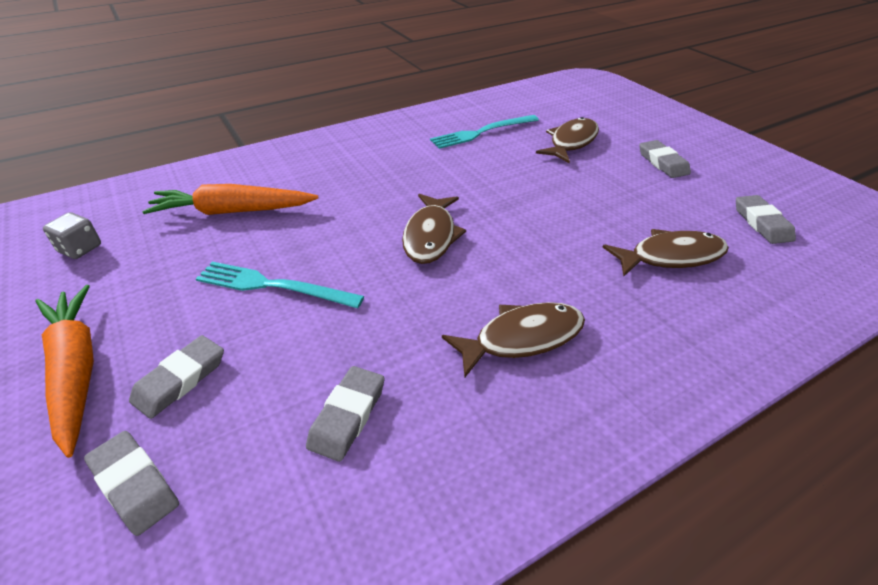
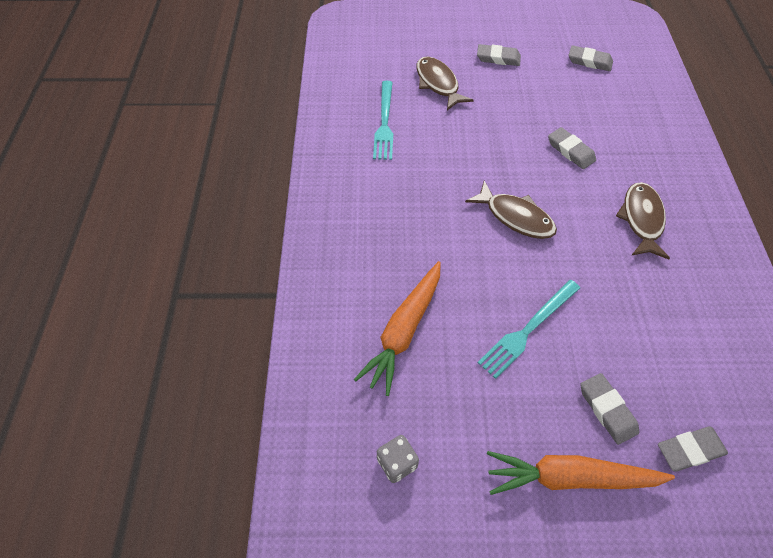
camera: 60 degrees left, 15 degrees up
(347, 416) = (672, 326): grey eraser -> grey eraser (570, 151)
(671, 257) = (600, 117): brown fish -> none

